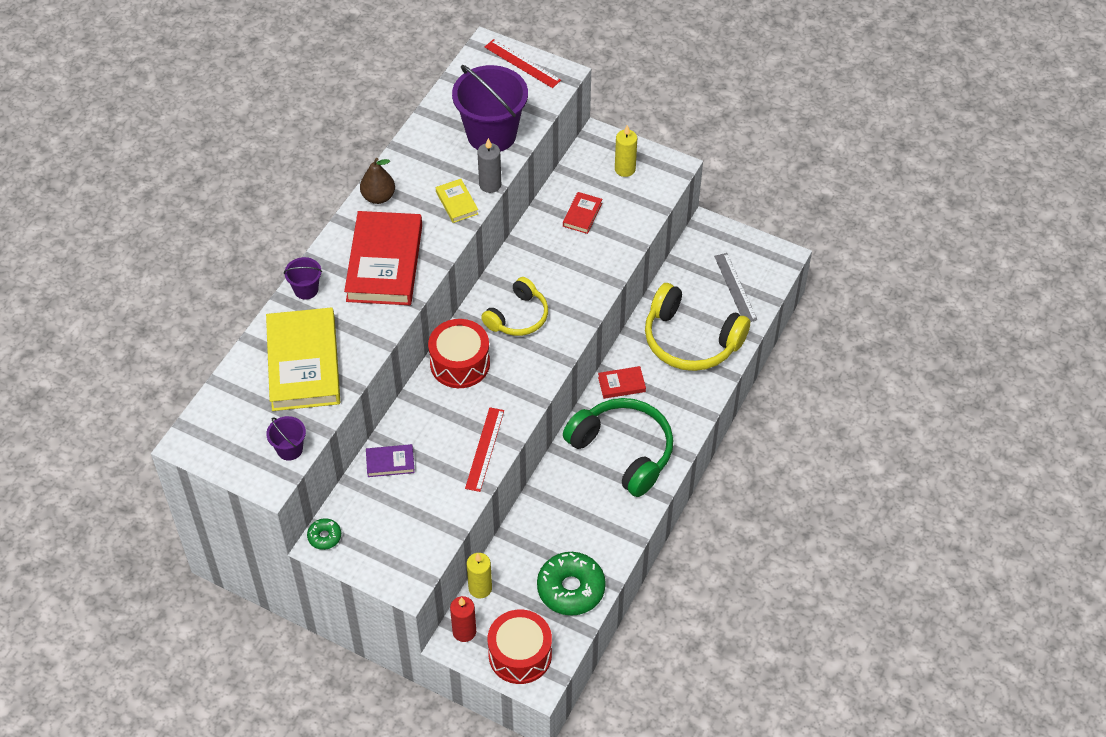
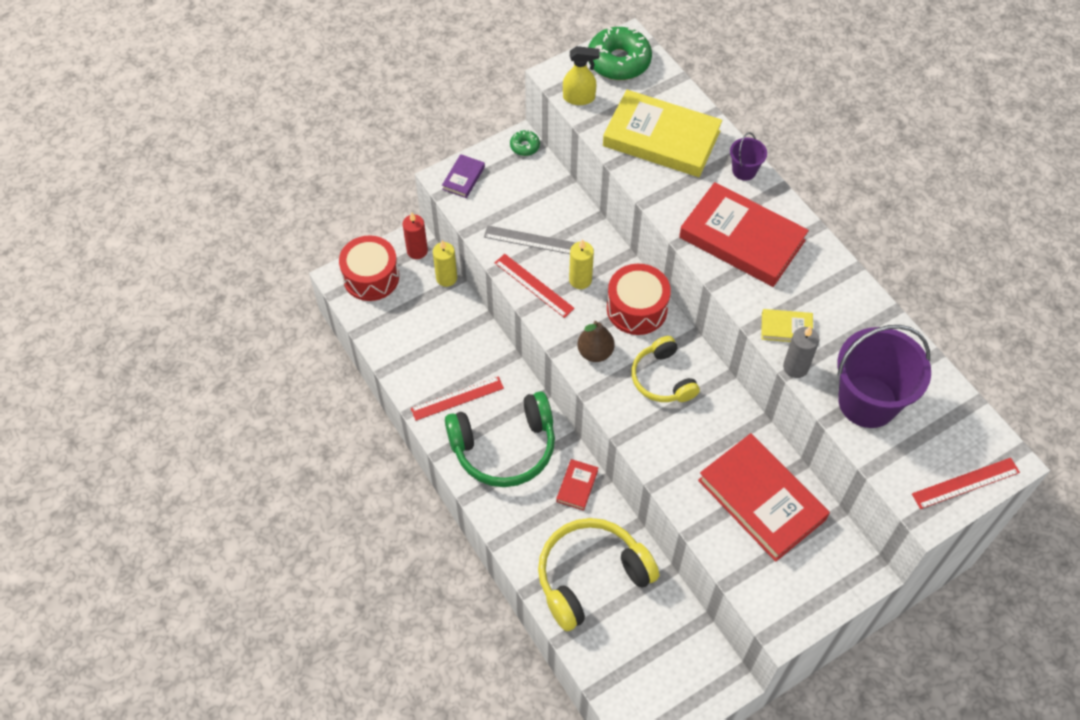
camera: 120 degrees right, 5 degrees up
(289, 449) = (579, 98): purple bucket -> yellow spray bottle
(378, 197) = (829, 268): brown pear -> brown pear (595, 352)
(390, 462) = (565, 215): purple book -> purple book (463, 178)
(571, 589) = (401, 339): green donut -> green donut (619, 61)
(582, 215) = (761, 500): red book -> red book, size x2.25
(601, 510) = (457, 398): none -> red ruler
(625, 169) = (805, 576): yellow candle -> yellow candle (580, 280)
(735, 287) = (631, 660): grey ruler -> grey ruler (531, 240)

